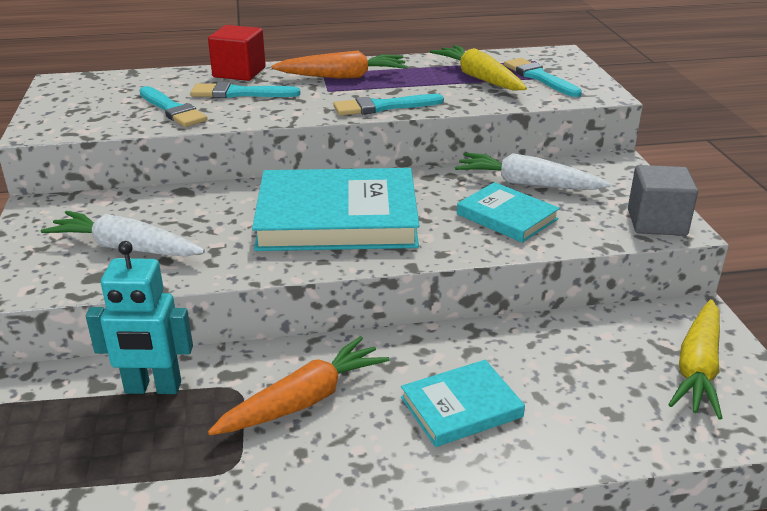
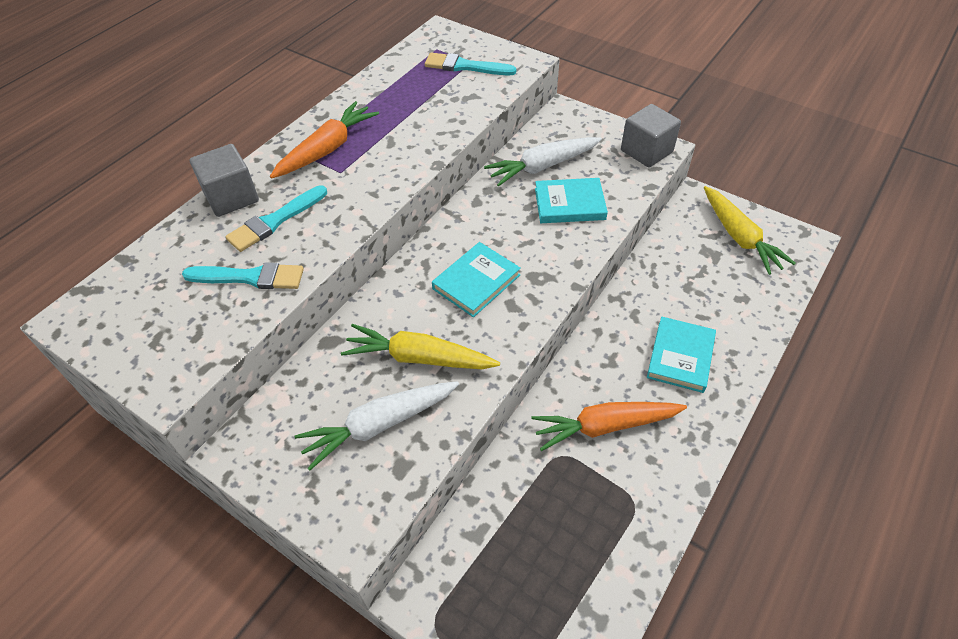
camera: 45 degrees left, 20 degrees up
(153, 388) = (513, 502): turquoise robot -> none
(239, 72) = (231, 197): red cube -> grey cube
(304, 400) = (605, 426): orange carrot -> orange carrot turned 105 degrees counterclockwise
(337, 218) = (476, 282): turquoise book -> turquoise book, size x0.52
(383, 107) = (410, 164): turquoise brush -> none
(479, 78) = (427, 91): yellow carrot -> yellow carrot (419, 358)

